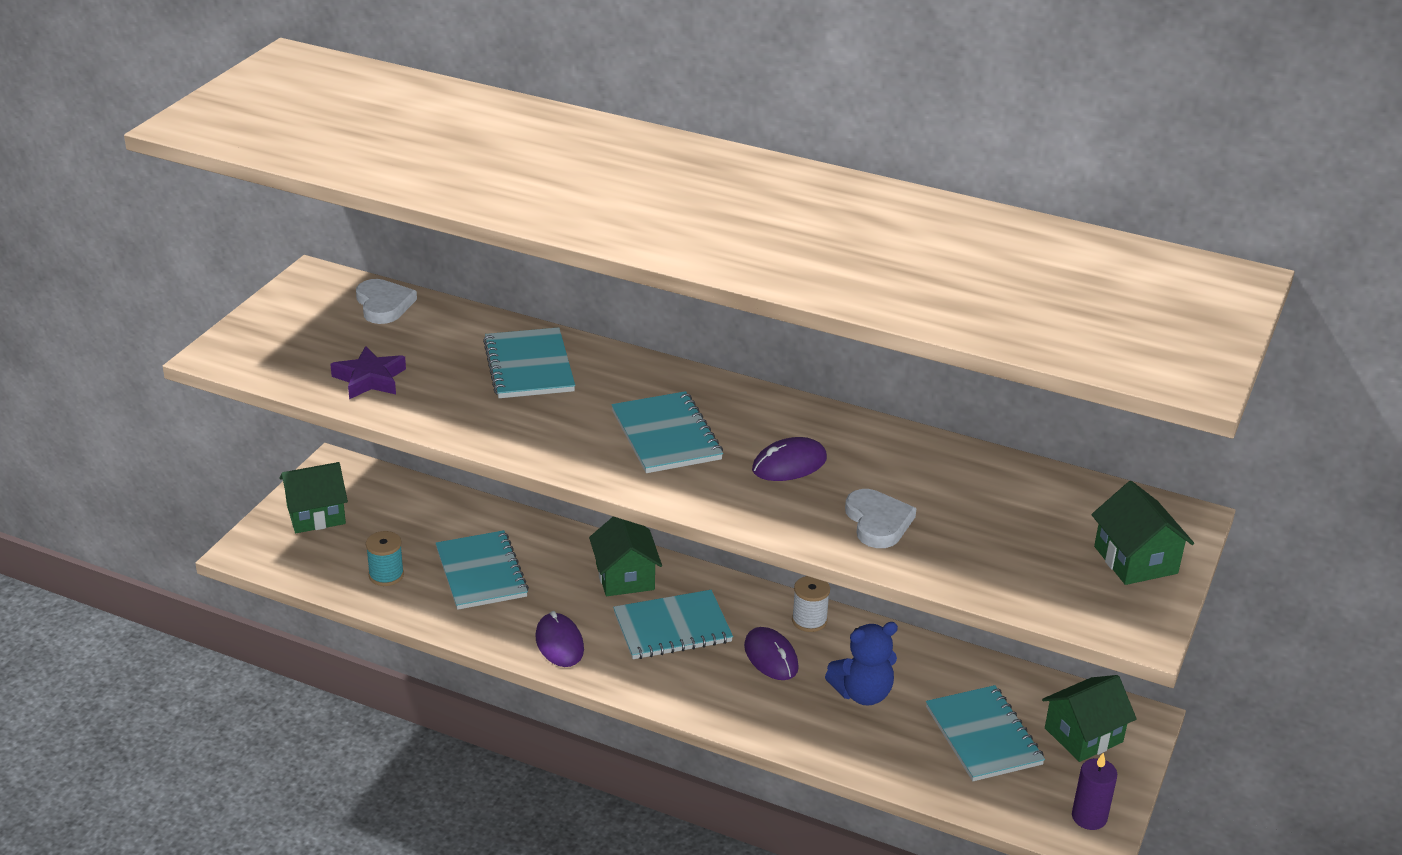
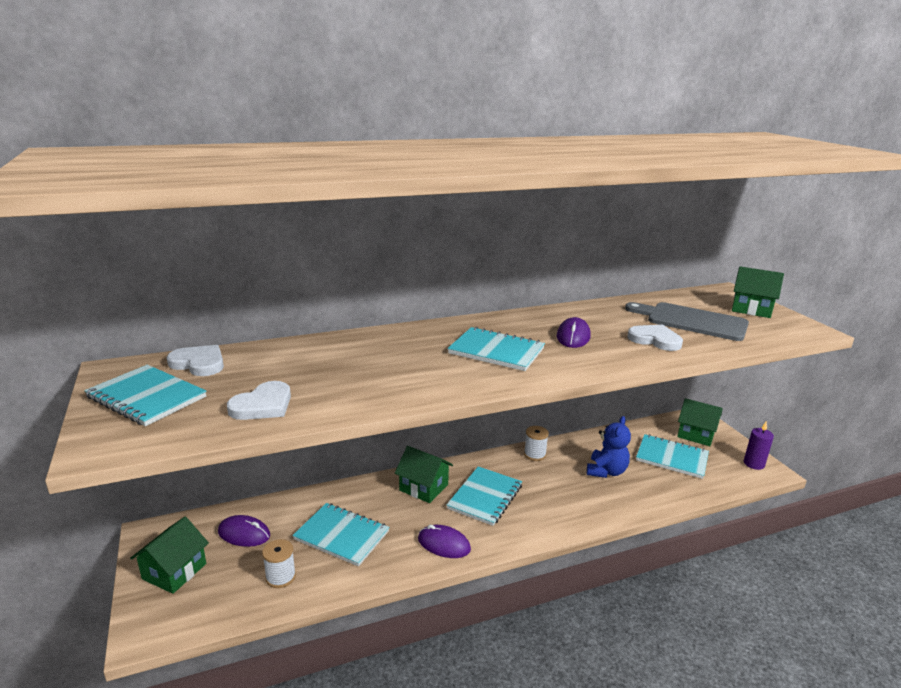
camera: 45 degrees left, 10 degrees down
(370, 379) = (263, 405): purple star -> white heart
(386, 575) = (280, 577): turquoise spool -> white spool
(529, 366) = (358, 354): turquoise notebook -> turquoise notebook (146, 397)
(771, 657) = (547, 481): purple mouse -> purple mouse (244, 534)
(994, 527) = (692, 321): none -> grey cutting board
(1083, 735) = (696, 434): green house -> green house turned 75 degrees counterclockwise

